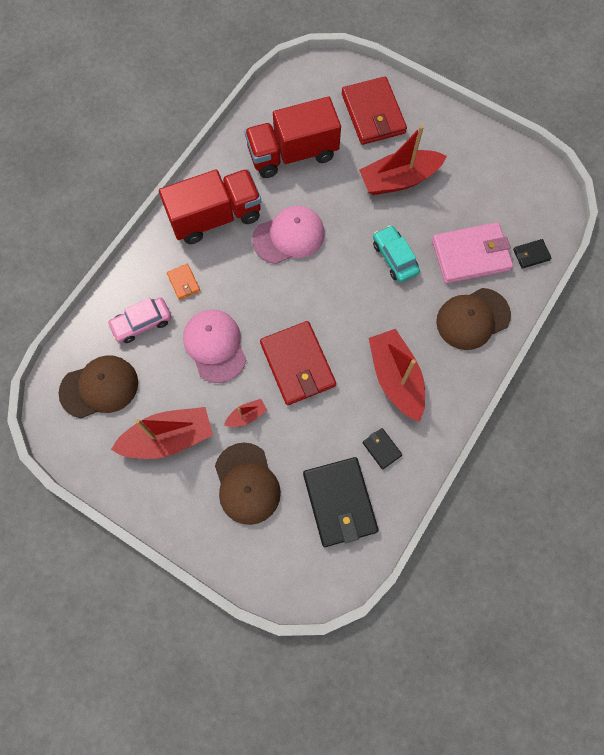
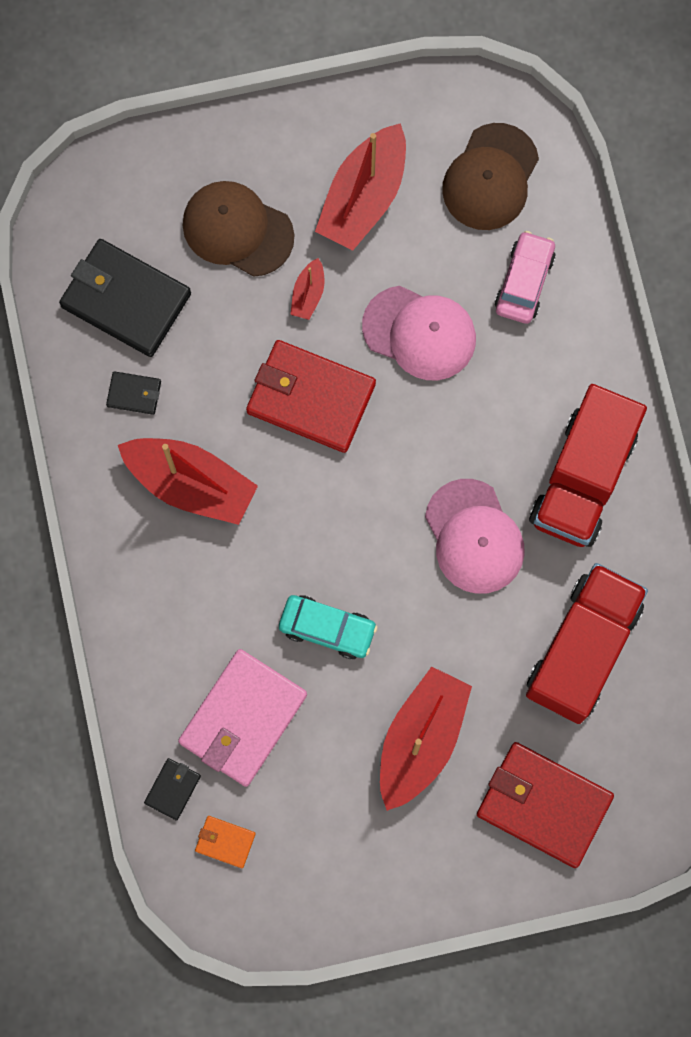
camera: 135 degrees right, 5 degrees up
(183, 282) = (531, 368): orange wallet -> orange wallet (225, 842)
(289, 236) = (474, 537): pink cap -> pink cap turned 45 degrees counterclockwise
(472, 319) = (169, 637): brown cap -> none

